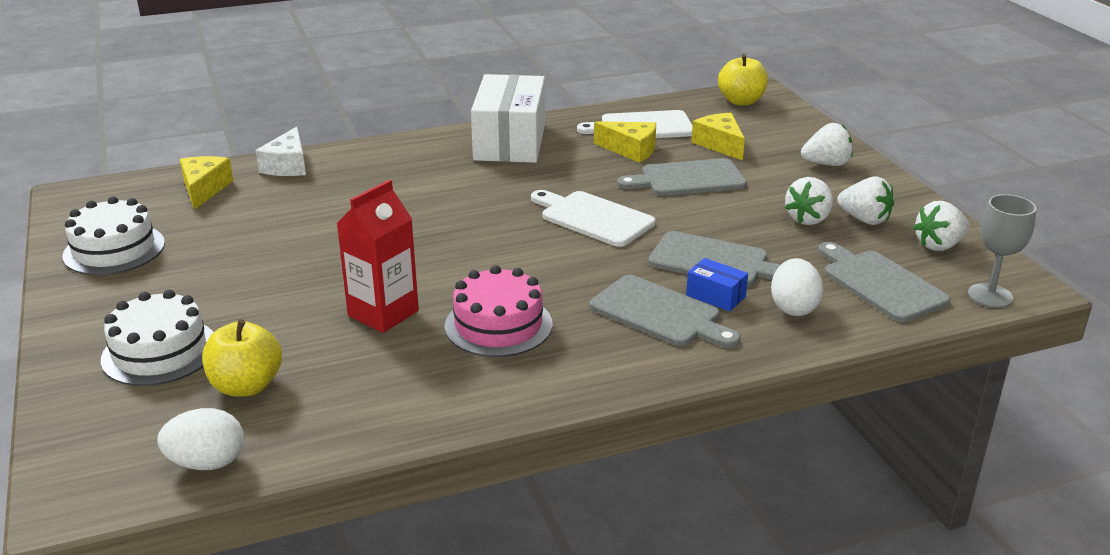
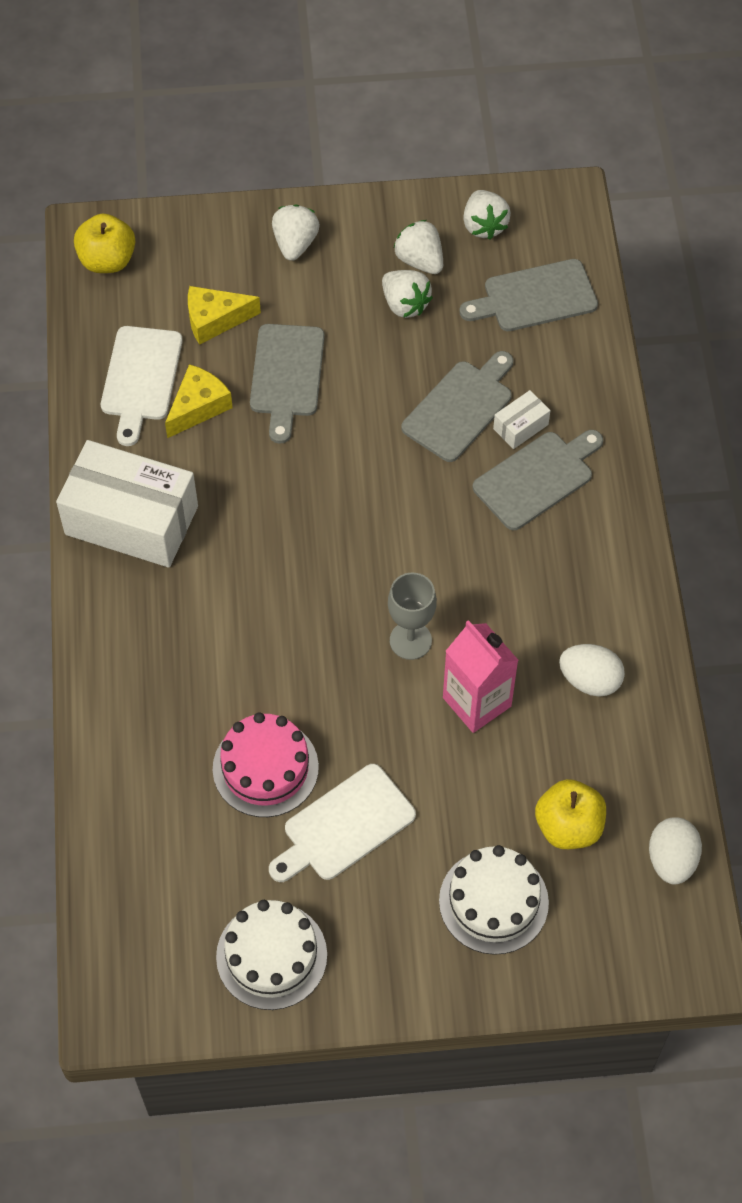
camera: 75 degrees left, 30 degrees up
(204, 189) = (147, 861): yellow cheese -> none
(287, 165) = (113, 766): white cheese -> none
(383, 313) = (477, 702): red carton -> pink carton
(498, 325) = (522, 609): pink cake -> pink cake (265, 768)
(593, 218) = (345, 484): white cutting board -> white cutting board (344, 826)
(715, 296) = (520, 426): blue box -> white box
(793, 307) = (555, 375): white egg -> white egg (590, 680)
(864, 219) = (420, 261): white strawberry -> white strawberry turned 90 degrees counterclockwise
(990, 296) = (575, 229): grey goblet -> grey goblet (410, 640)

